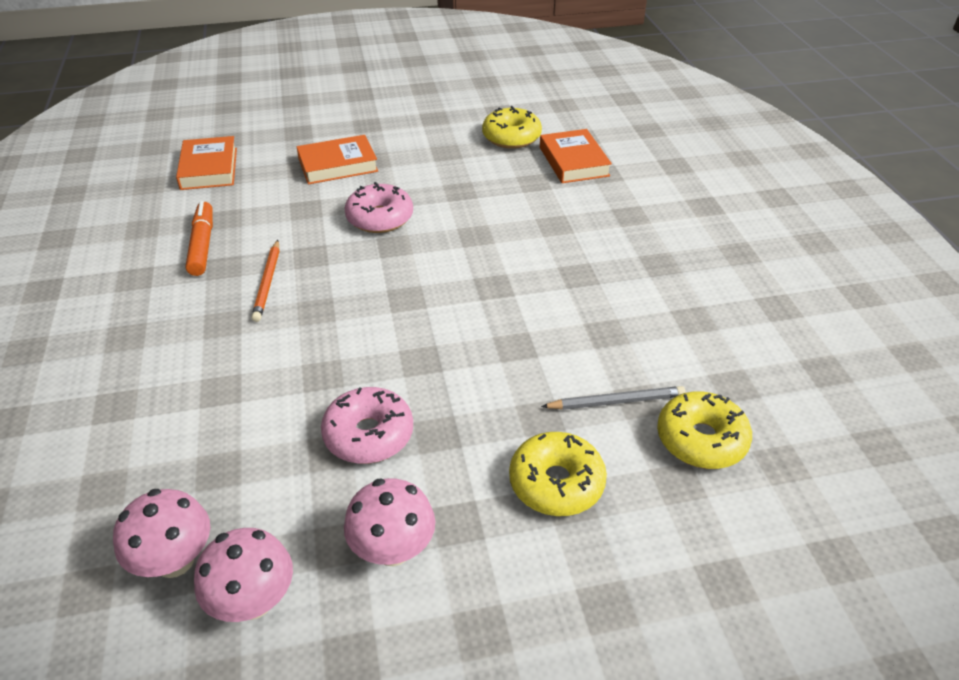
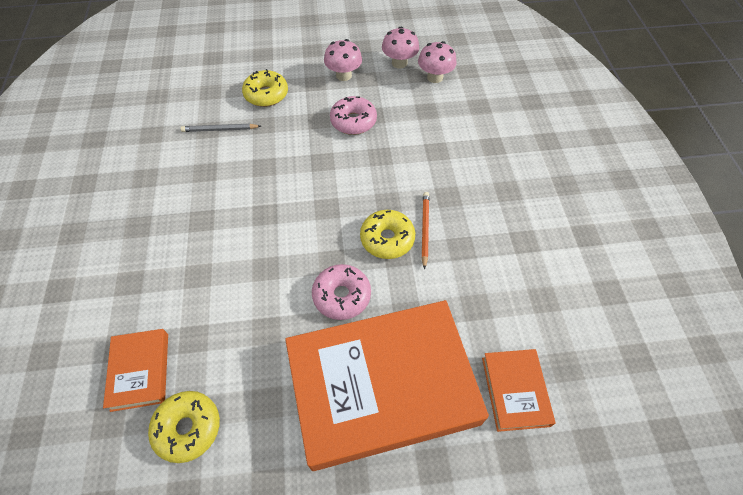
camera: 175 degrees left, 15 degrees up
(202, 245) = (485, 273): orange marker -> none
(338, 165) = (382, 386): orange book -> orange book, size x2.28
(701, 440) = (187, 108): yellow donut -> yellow donut (387, 239)

